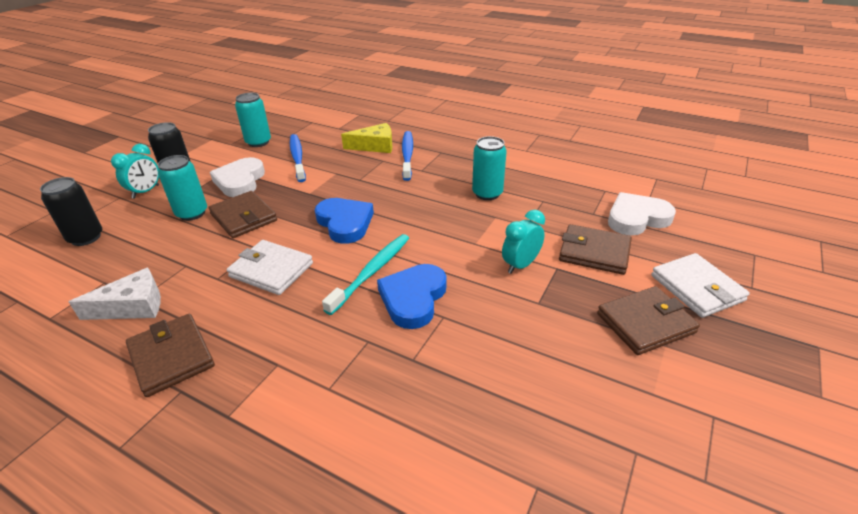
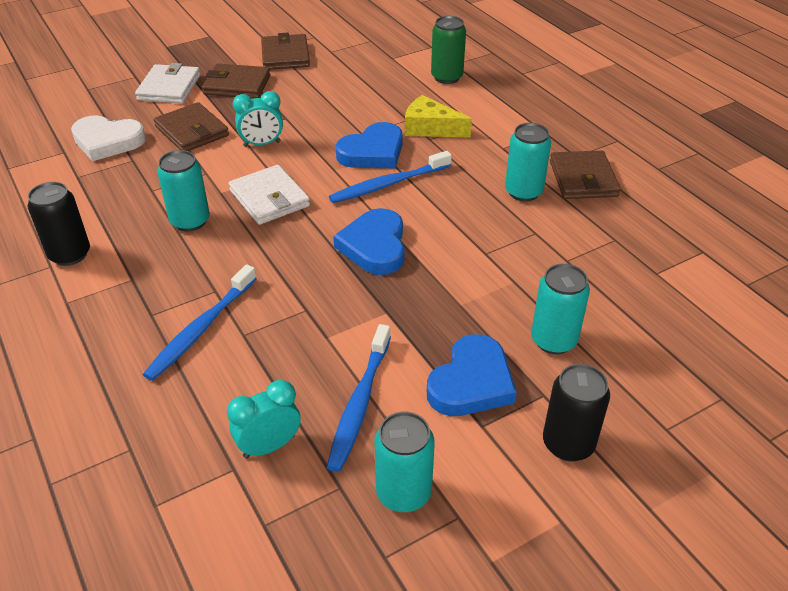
camera: 150 degrees left, 5 degrees up
(86, 237) = (697, 353): black can -> black can (70, 254)
(133, 306) = (620, 233): white cheese -> none
(146, 192) = (624, 423): turquoise clock -> turquoise clock (269, 446)
(237, 314) = (523, 192): none -> turquoise can
(240, 181) = (471, 382): white heart -> blue heart
(244, 217) = (487, 304): brown wallet -> brown wallet (285, 55)
(271, 270) = (479, 221): white wallet -> white wallet (269, 198)
(372, 272) = (388, 184): turquoise toothbrush -> blue toothbrush
(375, 146) = (223, 375): yellow cheese -> yellow cheese (430, 128)
(418, 476) = (446, 77): none -> green can

